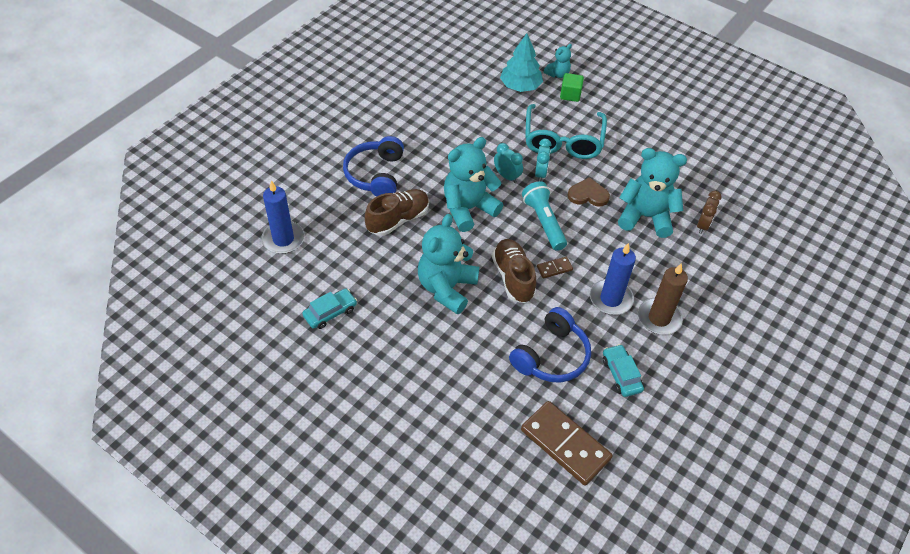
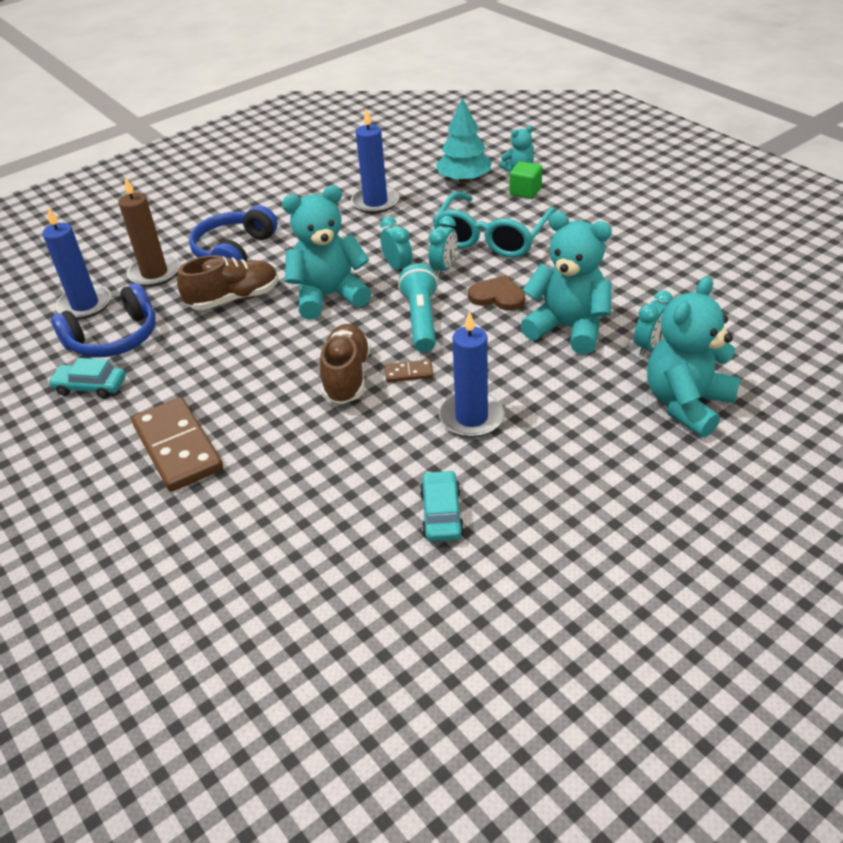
camera: 20 degrees right, 10 degrees down
(330, 312) = (90, 387): turquoise car -> turquoise car turned 150 degrees counterclockwise
(447, 288) = (252, 378): turquoise teddy bear -> turquoise teddy bear (687, 404)
(463, 115) = (375, 202): none -> blue candle
(551, 356) = (351, 475): blue headphones -> blue headphones (114, 338)
(565, 444) = (312, 592): brown domino -> brown domino (178, 447)
(659, 318) = (532, 450): brown candle -> brown candle (154, 273)
(703, 225) = (650, 346): brown clock -> turquoise clock

